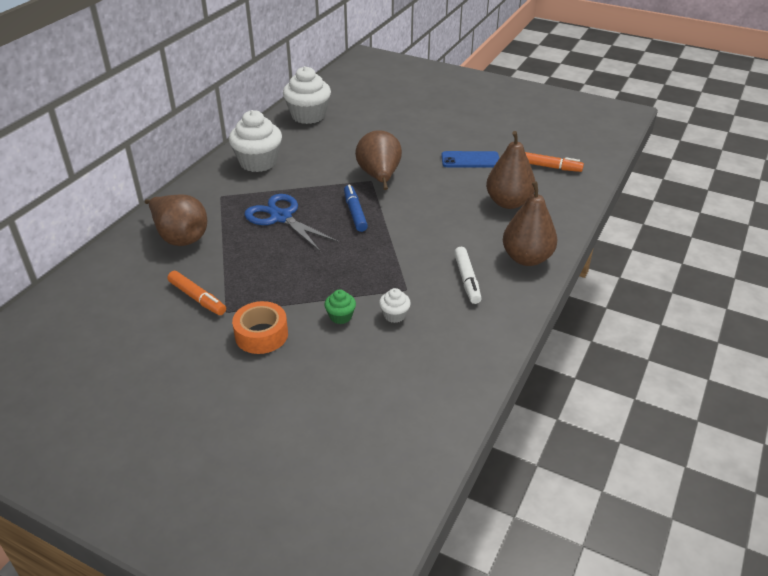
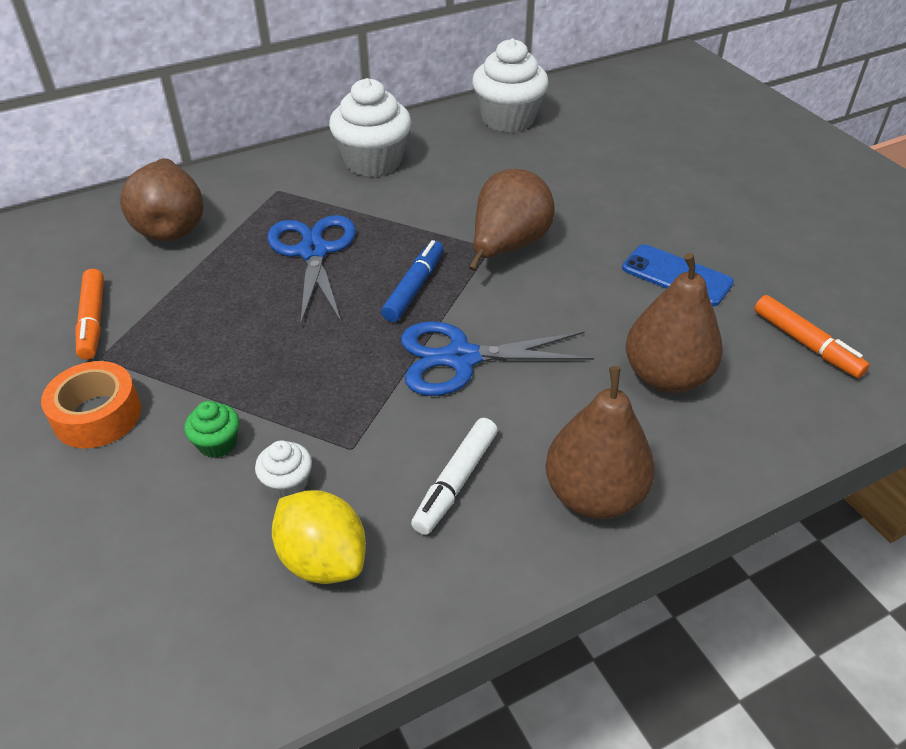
camera: 35 degrees right, 5 degrees up
(413, 232) = (461, 358): none -> blue scissors
(445, 333) = (323, 559): none -> yellow lemon

